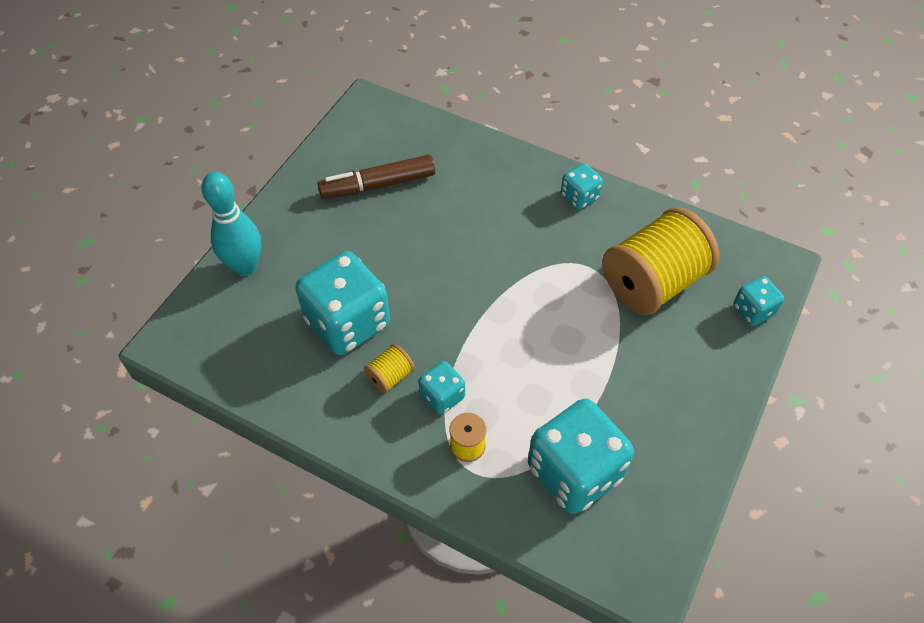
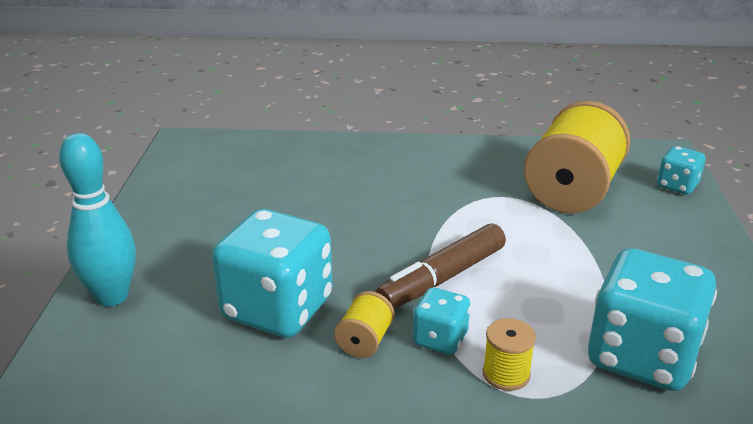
camera: 25 degrees left, 25 degrees down
(378, 185) = (235, 193): brown marker -> brown marker (442, 278)
(579, 197) = (451, 153): turquoise dice -> none

